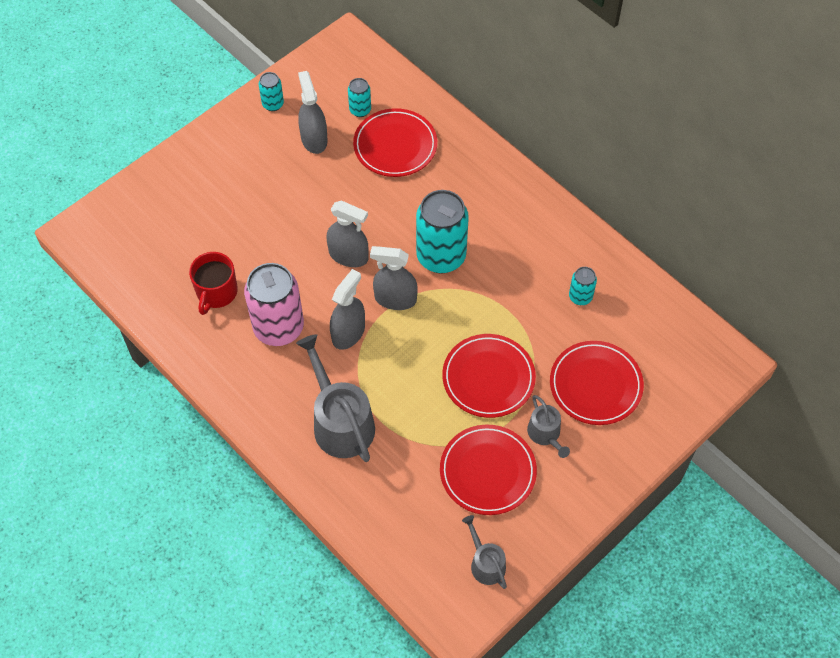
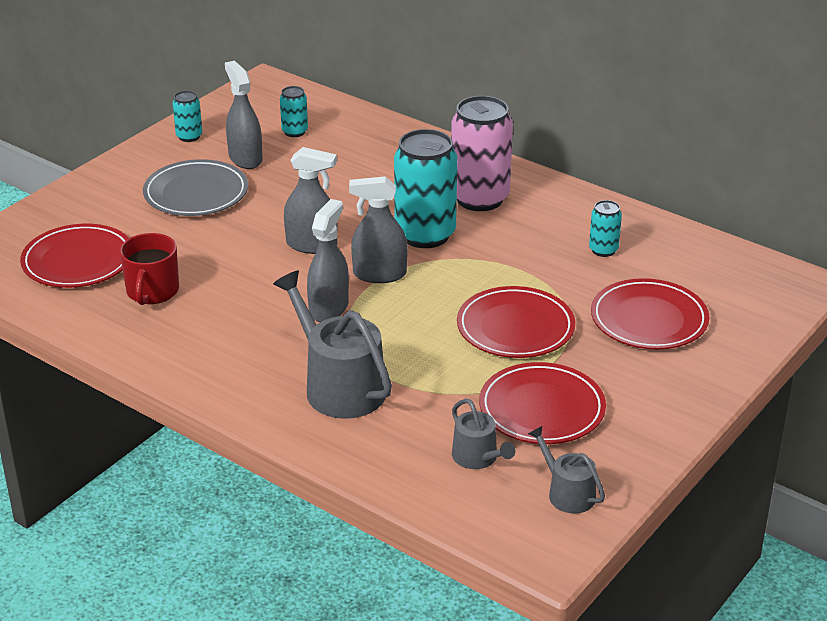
camera: 10 degrees left, 25 degrees down
(267, 178) = (196, 193): none -> grey plate
(278, 328) = (239, 313): pink can -> pink can (479, 198)
(395, 145) = (344, 154): red plate -> red plate (78, 261)
(545, 434) = (603, 368): grey watering can -> grey watering can (478, 458)

